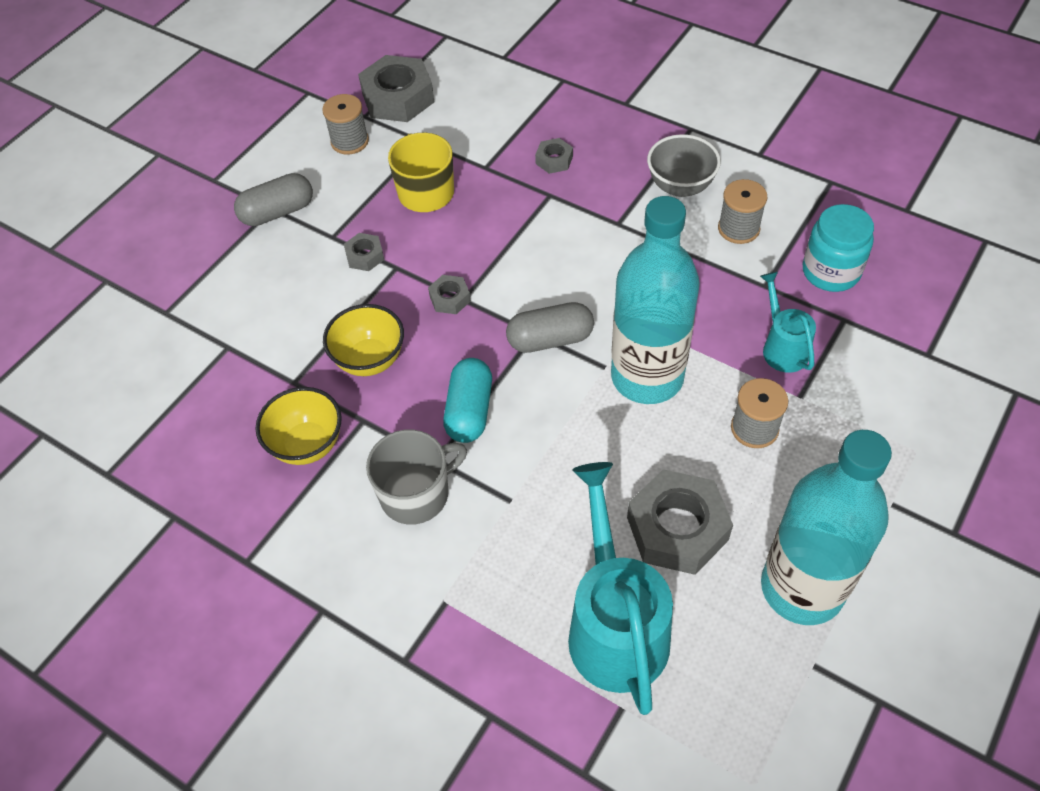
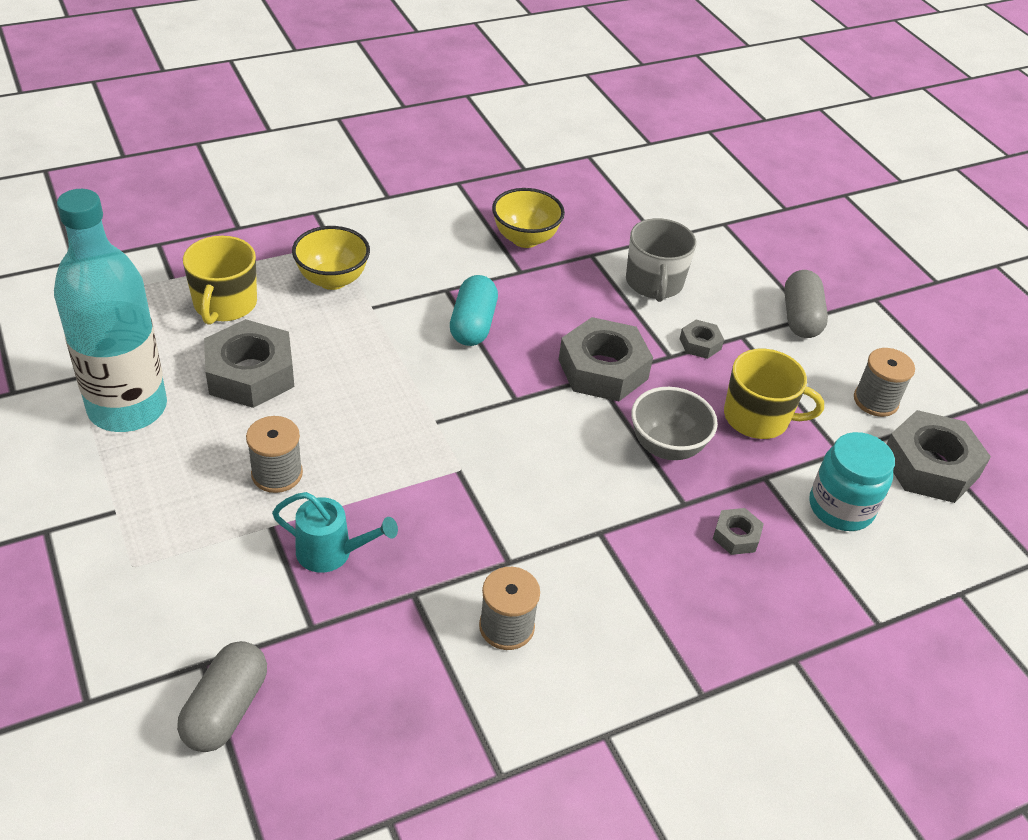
camera: 115 degrees right, 10 degrees down
(370, 360) = (577, 298): yellow bowl -> yellow bowl (332, 280)
(416, 494) = (428, 267): grey mug -> grey mug (654, 283)
(450, 298) = (603, 369): grey nut -> grey nut, size x2.07
(470, 411) = (473, 325): turquoise capsule -> turquoise capsule turned 60 degrees clockwise
(550, 339) = (498, 404): grey capsule -> grey capsule (226, 709)
(614, 624) = (225, 304): turquoise watering can -> yellow mug
(647, 377) = (398, 440): turquoise bottle -> none
(680, 186) = (611, 618): grey bowl -> grey bowl (666, 446)
(830, 271) = (376, 664): turquoise jar -> turquoise jar (841, 507)

